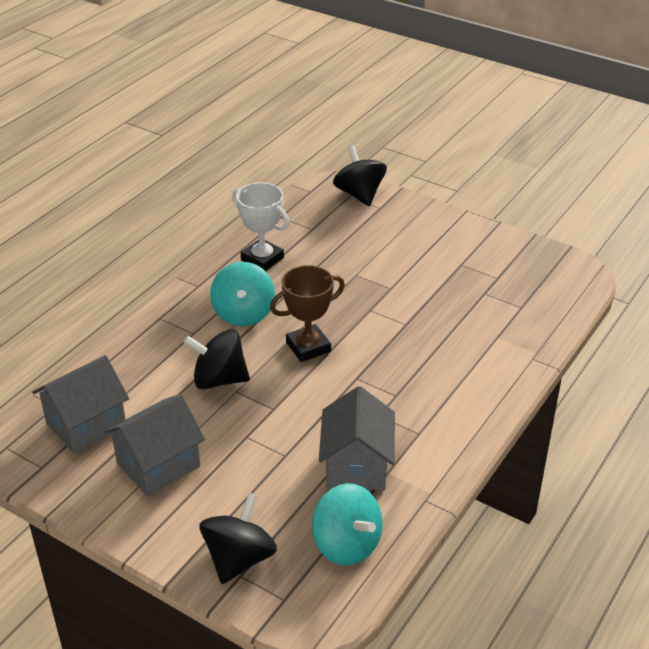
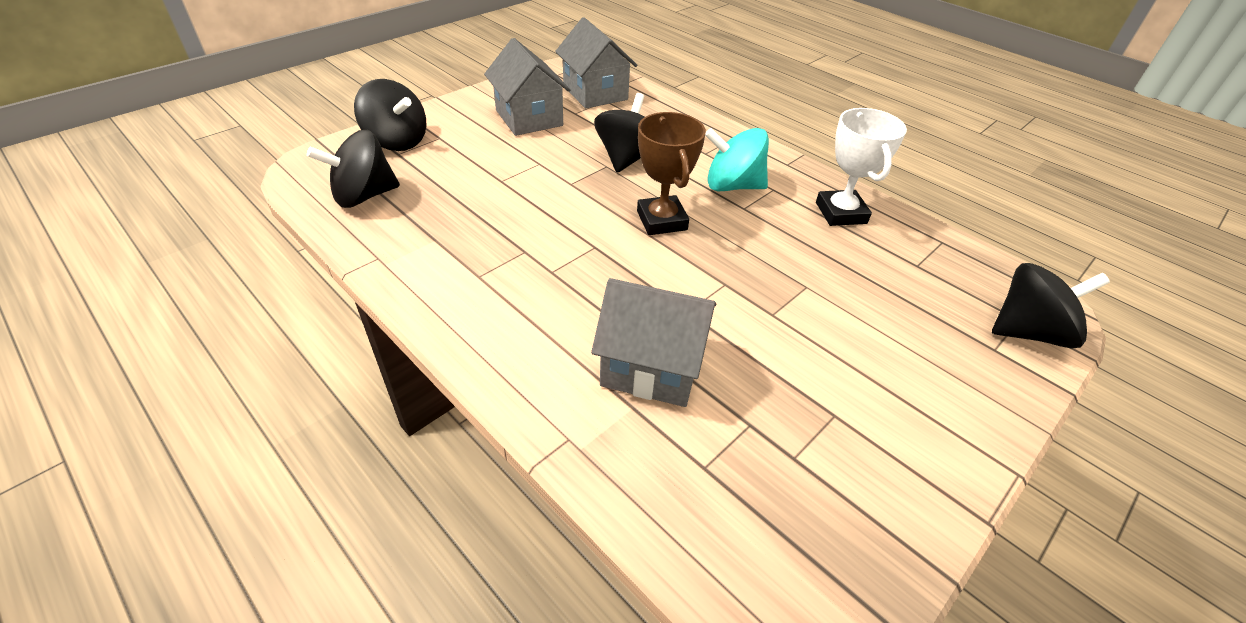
camera: 100 degrees right, 5 degrees up
(262, 259) = (840, 213): white trophy -> white trophy turned 60 degrees counterclockwise
(346, 544) = (364, 196): turquoise spinning top -> black spinning top
(356, 465) = (458, 220): grey house -> grey house (651, 366)

